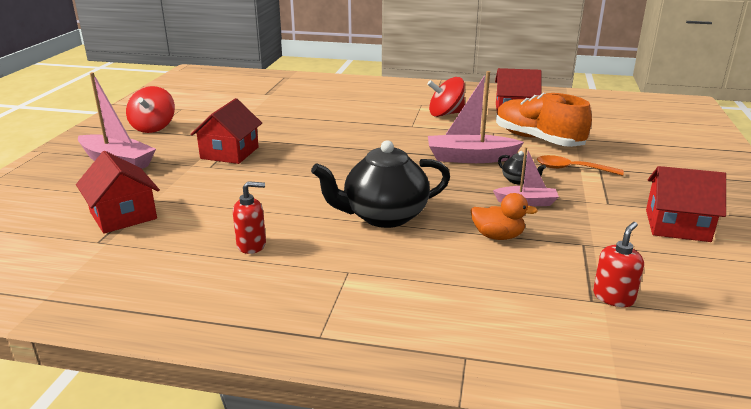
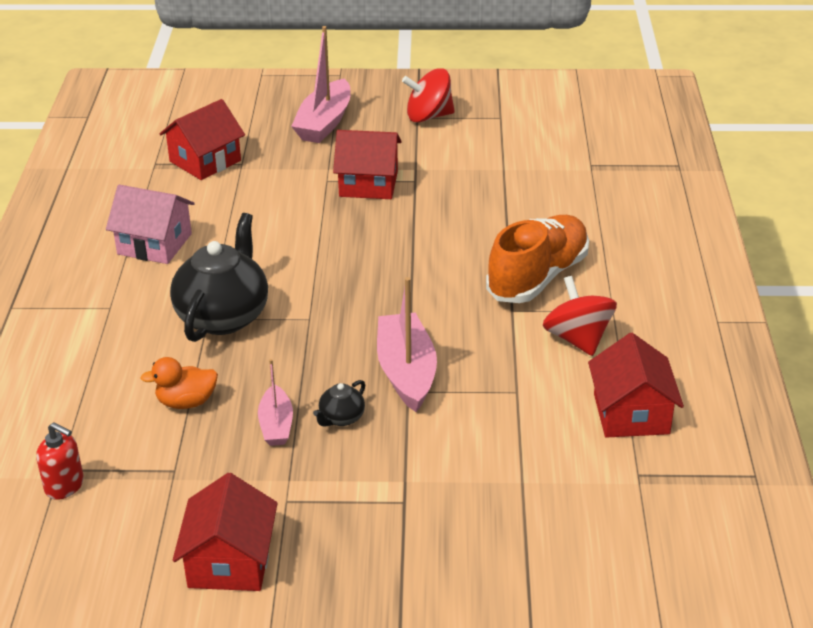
camera: 80 degrees right, 10 degrees up
(252, 245) = (155, 244): red soap dispenser -> pink house
(384, 216) = (223, 316): black teapot -> black teapot turned 45 degrees clockwise
(498, 236) = (186, 402): orange duck -> orange duck turned 75 degrees clockwise
(537, 140) = (500, 439): orange shoe -> orange shoe (537, 277)
(572, 169) = (393, 471): orange spoon -> none

